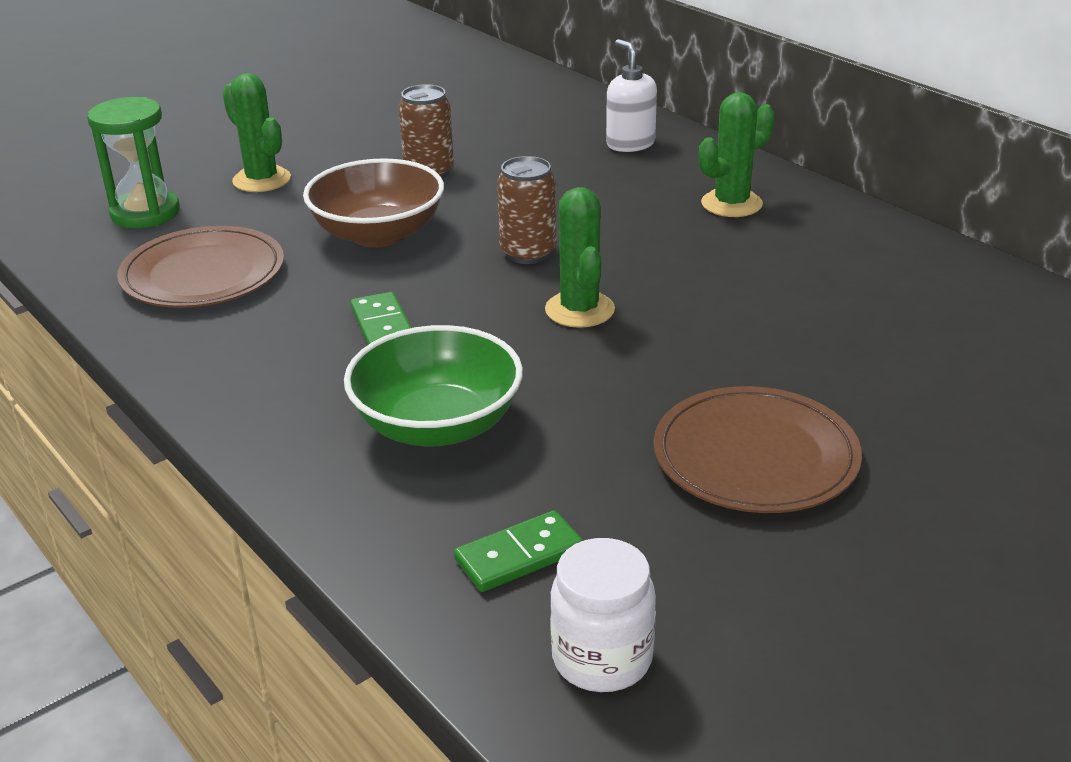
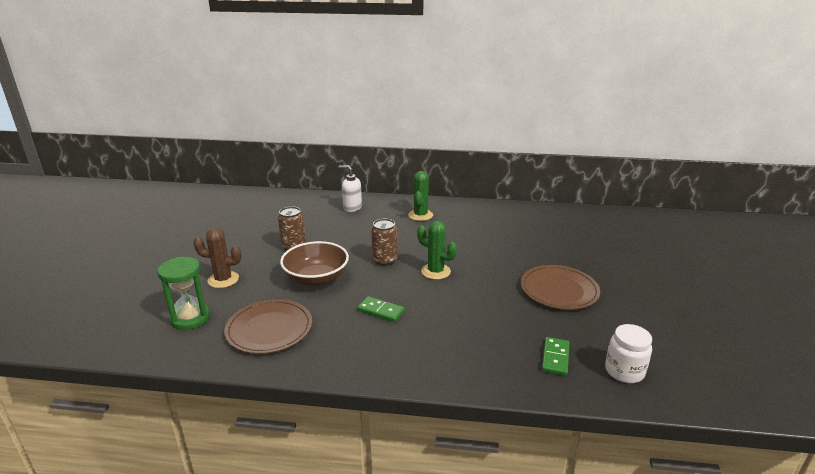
camera: 45 degrees left, 5 degrees down
(261, 180) = (223, 280): green cactus -> brown cactus
(437, 425) = (460, 333): green bowl -> none

